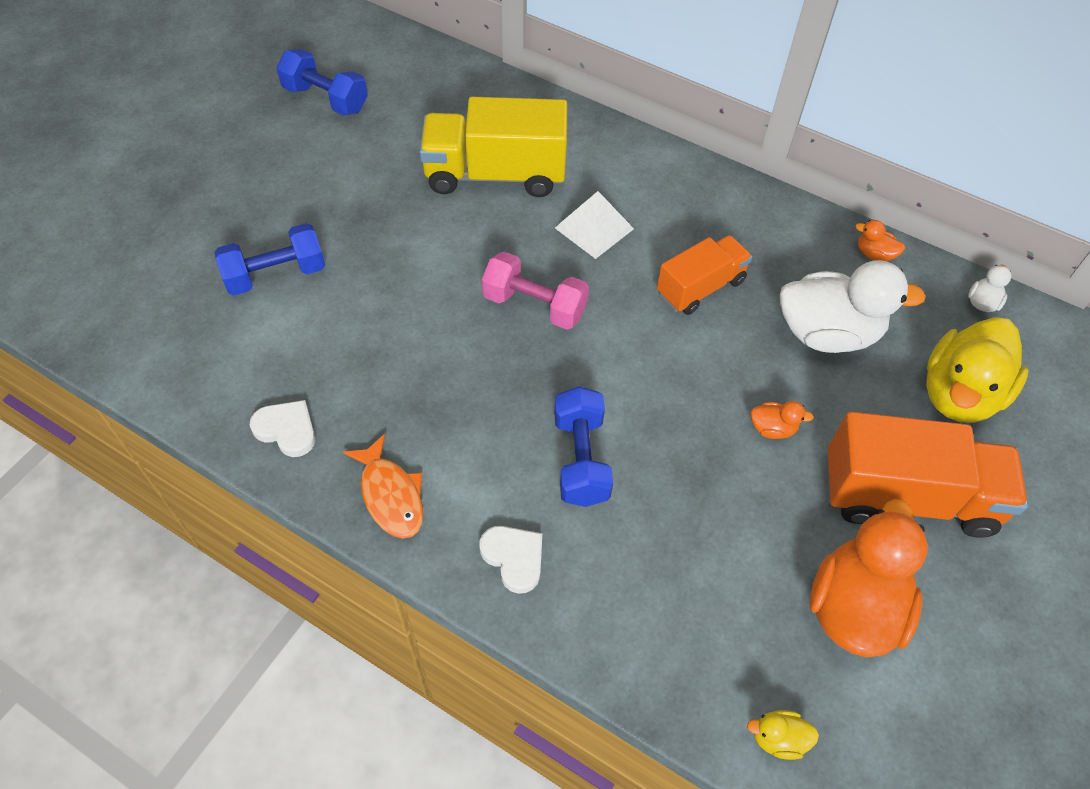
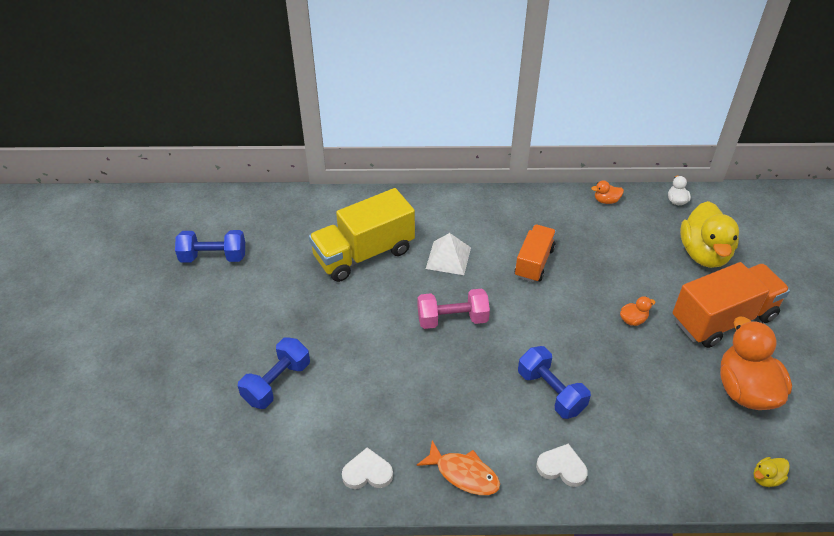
camera: 30 degrees left, 10 degrees down
(827, 333) = (617, 254): white duck -> none

